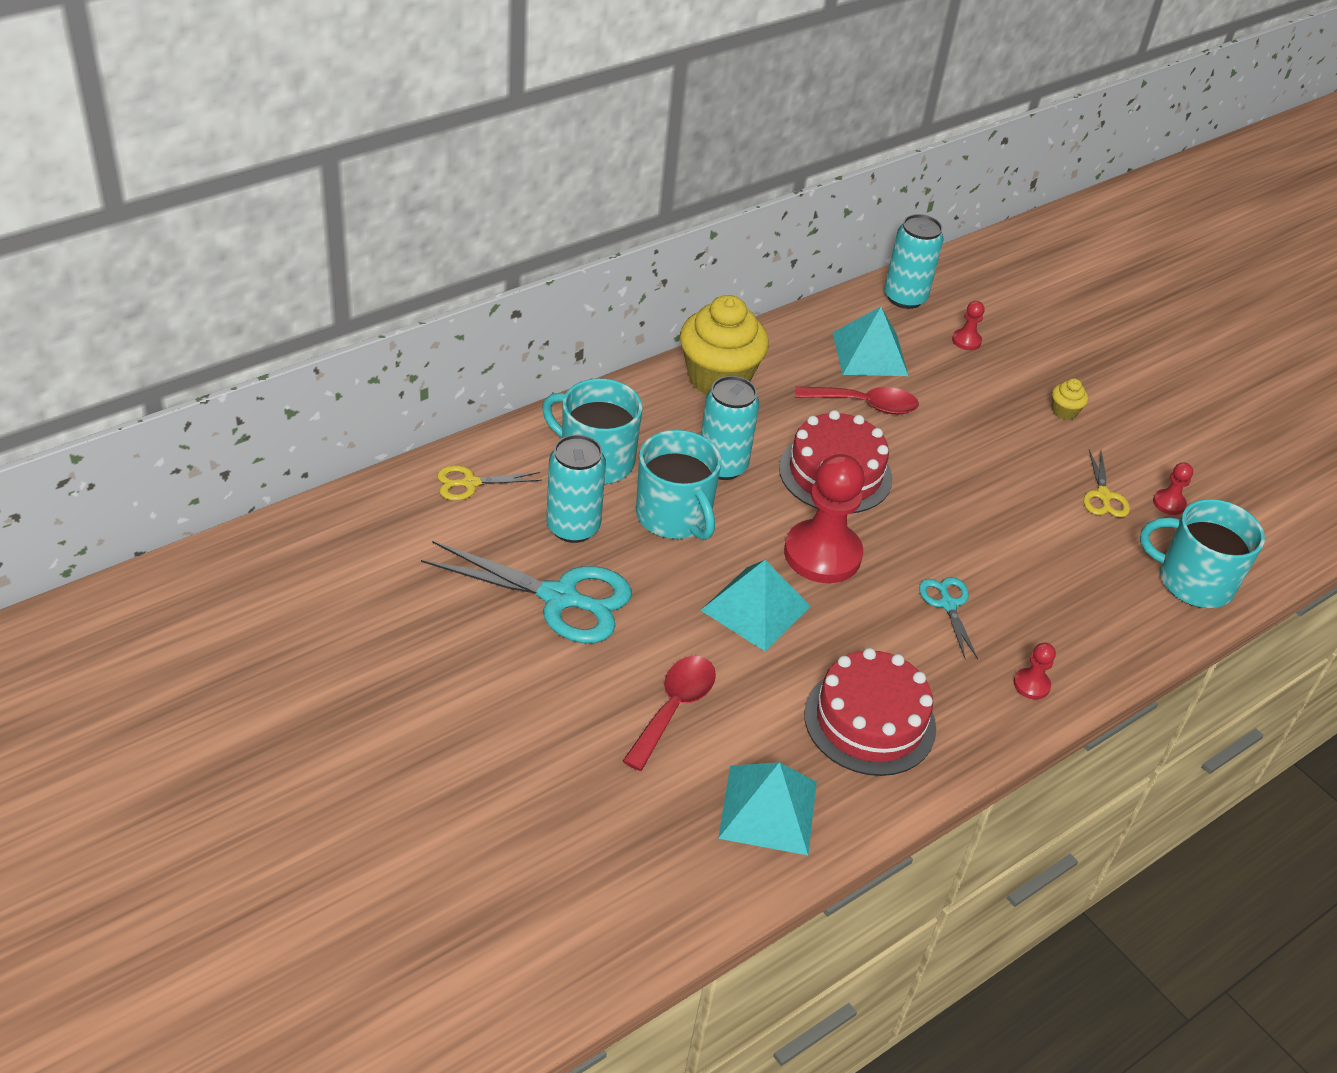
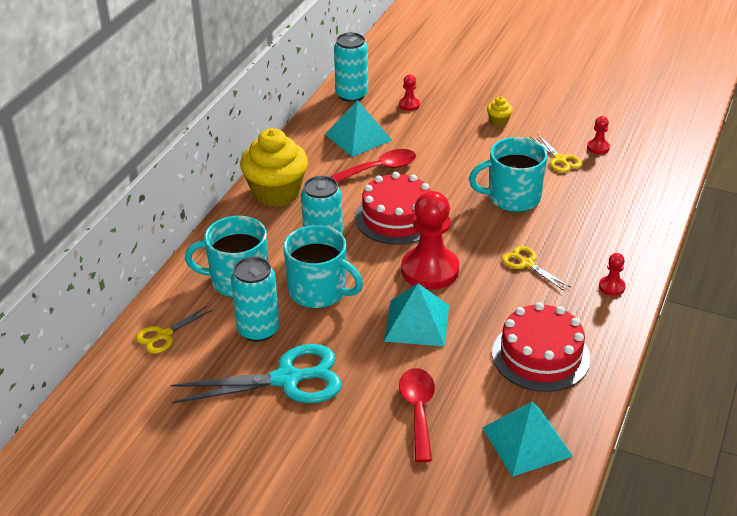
camera: 25 degrees left, 5 degrees down
(948, 604) = (527, 264): turquoise scissors -> yellow scissors
(1193, 581) = (647, 185): turquoise mug -> turquoise mug (512, 197)

